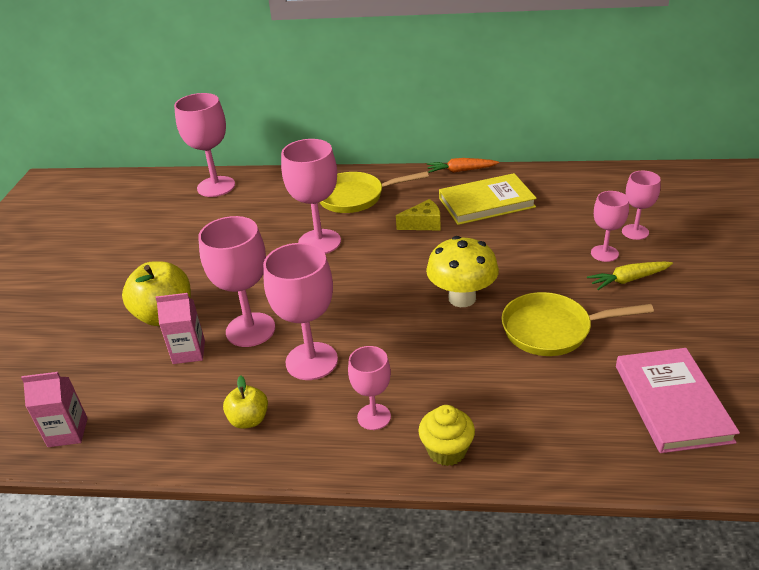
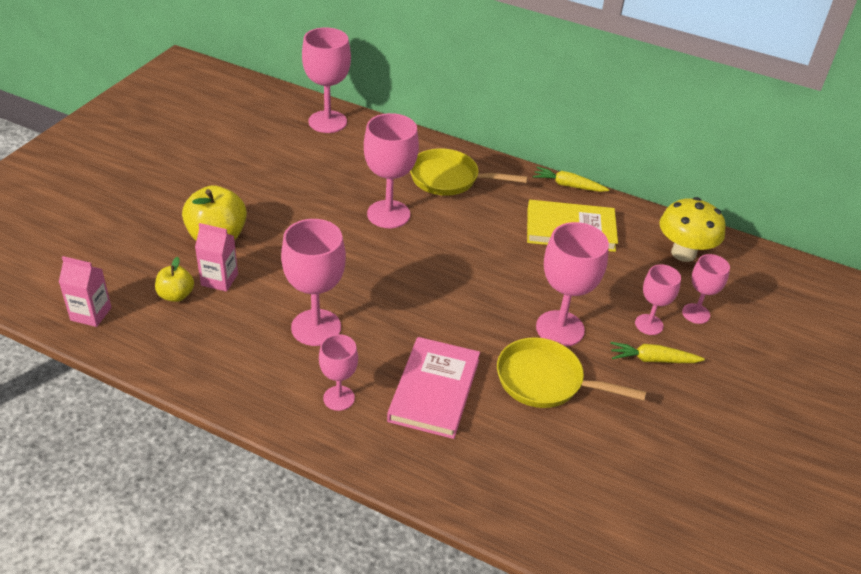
camera: 15 degrees right, 5 degrees up
(249, 420) = (236, 359): yellow apple -> yellow apple (176, 295)
(250, 330) = (281, 278): pink goblet -> pink goblet (560, 328)
(423, 224) = (495, 230): yellow cheese -> none
(446, 450) = (381, 451): yellow cupcake -> none
(461, 171) = (568, 185): orange carrot -> yellow carrot
(462, 298) = (483, 319): yellow mushroom -> yellow mushroom (683, 253)
(672, 403) = (606, 490): pink book -> pink book (434, 390)

